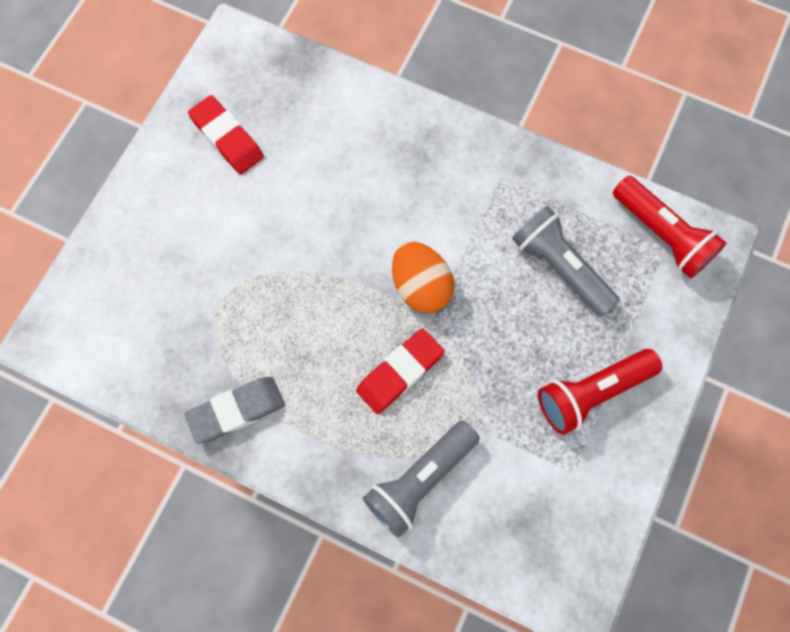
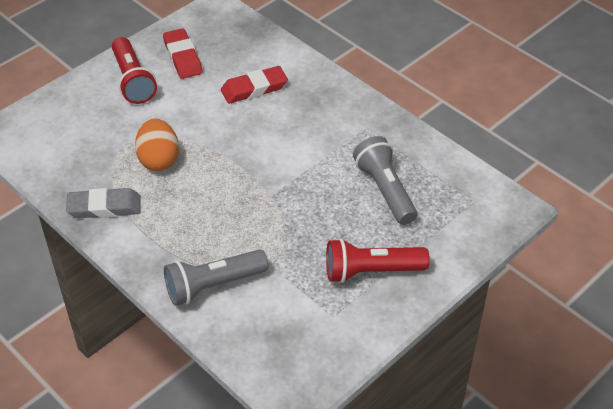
camera: 20 degrees right, 25 degrees down
(400, 372) = (232, 218): red eraser -> red eraser (254, 88)
(421, 286) = (274, 173): orange egg -> orange egg (159, 159)
(662, 234) = (474, 192): red flashlight -> red flashlight (133, 80)

